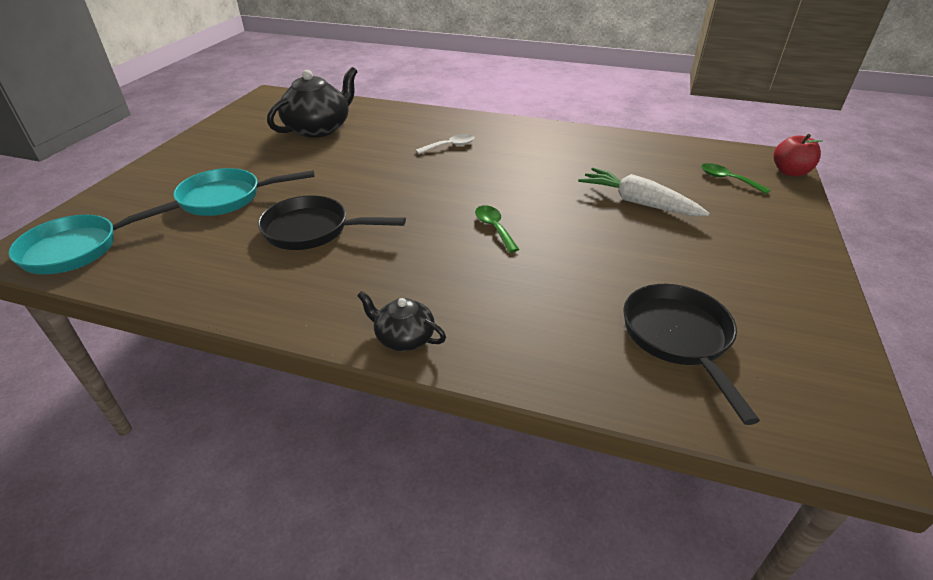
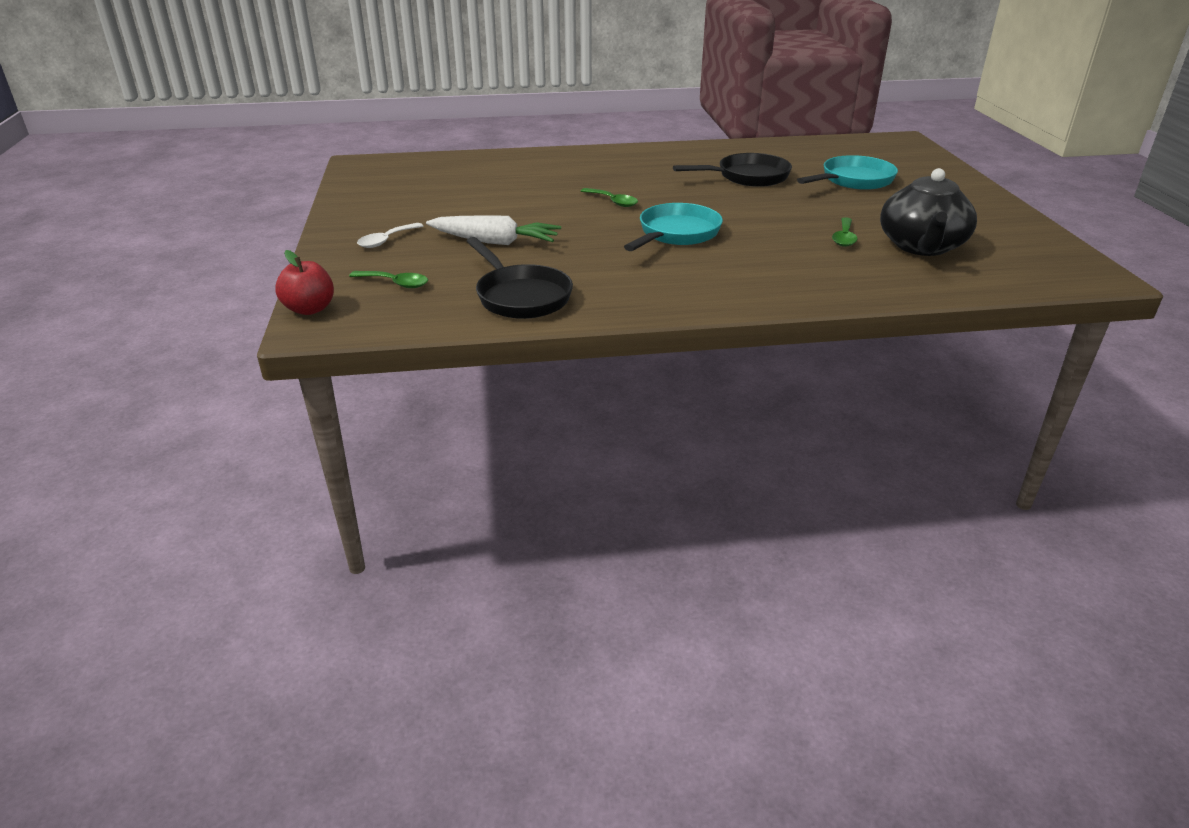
camera: 155 degrees right, 5 degrees down
(79, 249) = (874, 145): turquoise pan -> turquoise pan (676, 234)
(355, 145) = (844, 238): none -> green spoon
(403, 337) = (614, 152): black teapot -> none
(450, 146) = (742, 258): white spoon -> white spoon (386, 240)
(679, 338) = (451, 176): black pan -> black pan (520, 296)

